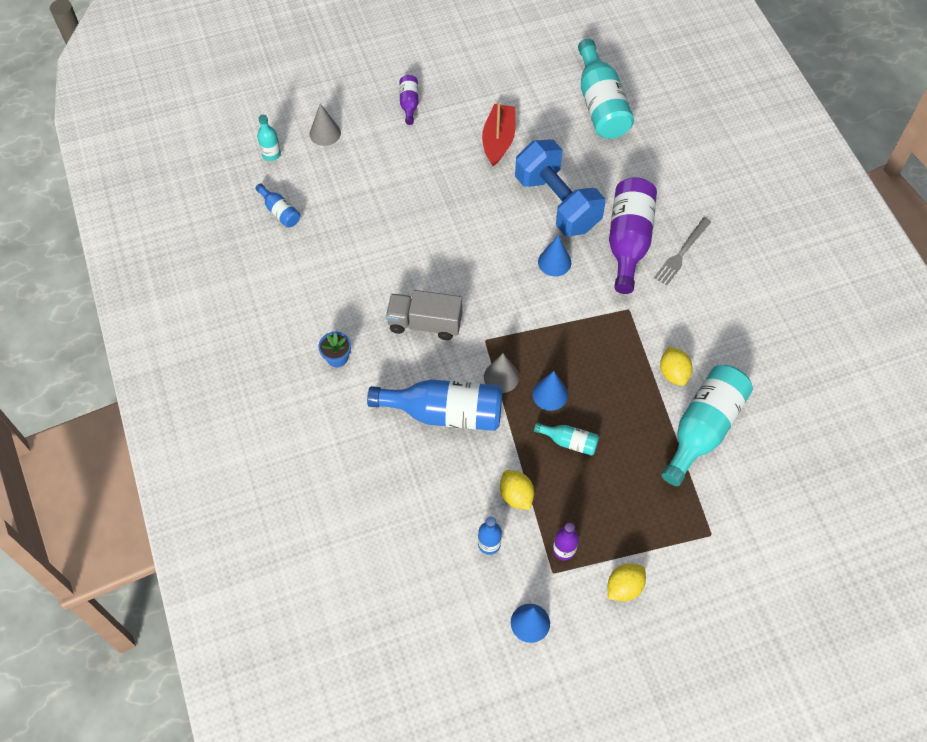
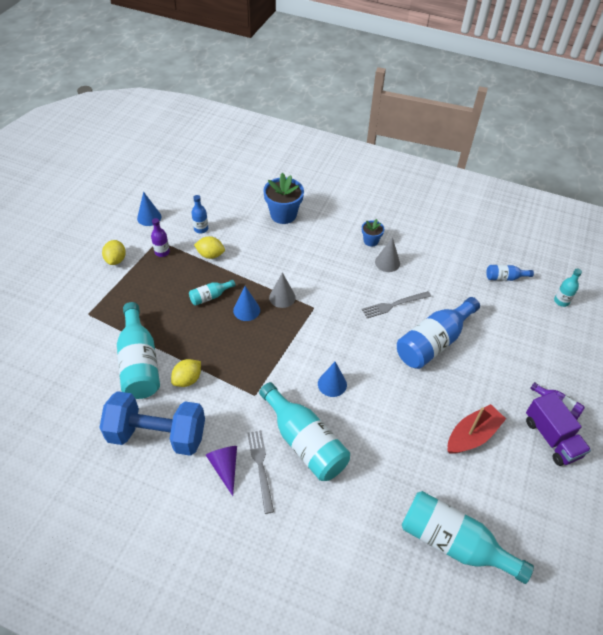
camera: 130 degrees right, 10 degrees down
(325, 133) = (561, 339): grey cone -> grey cone (387, 262)
(378, 477) = (283, 214): none -> blue flower pot
(411, 277) = (394, 305): none -> grey fork
(425, 323) = (354, 289): grey truck -> none
(444, 413) = (288, 260): blue bottle -> blue bottle (433, 342)
(446, 93) = (551, 438): none -> purple truck
(498, 140) = (472, 435): red boat -> red boat turned 90 degrees counterclockwise
(557, 203) = (379, 425): blue dumbbell -> blue dumbbell (157, 435)
(628, 241) = (304, 442): purple bottle -> turquoise bottle
(673, 373) = (187, 379): yellow lemon -> yellow lemon turned 75 degrees counterclockwise
(710, 276) = (225, 468): none -> purple cone

